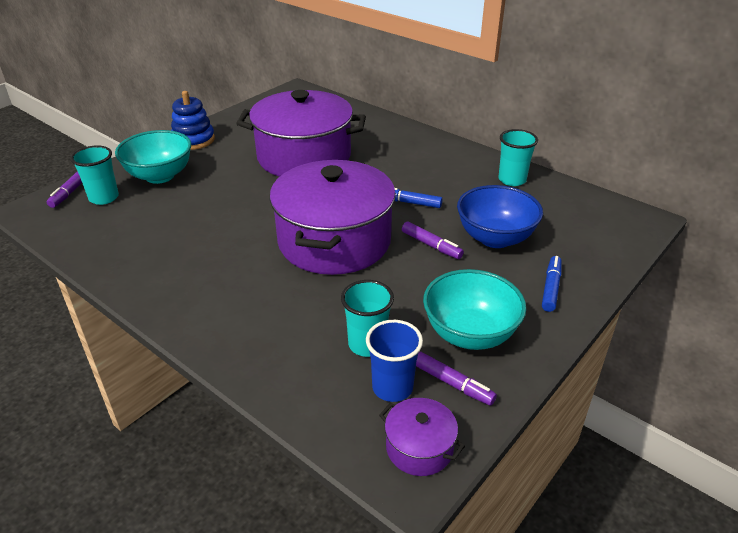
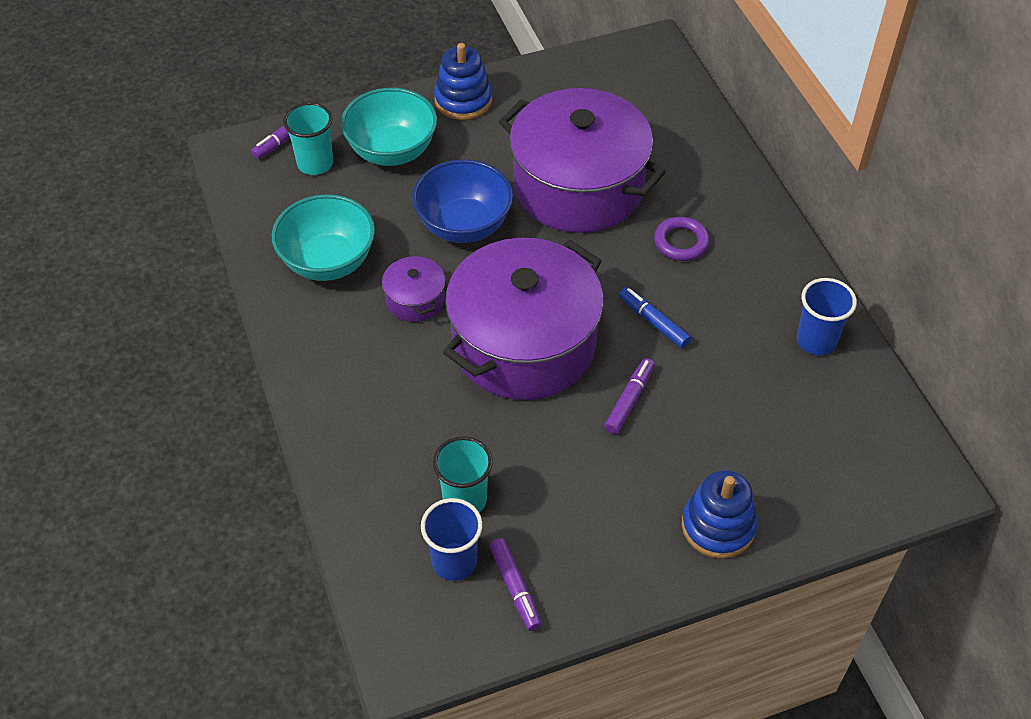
camera: 30 degrees right, 15 degrees up
(391, 162) = (681, 242): none -> purple ring
(419, 448) = (433, 637): purple pot -> purple pot (415, 300)
(431, 245) = (629, 400): purple marker -> purple marker turned 135 degrees counterclockwise
(470, 334) = (578, 540): turquoise bowl -> turquoise bowl (328, 262)
(495, 238) = (713, 425): blue bowl -> blue bowl (464, 225)
(512, 180) = (816, 341): turquoise cup -> blue cup
(551, 288) = (718, 526): blue marker -> blue stacking toy

